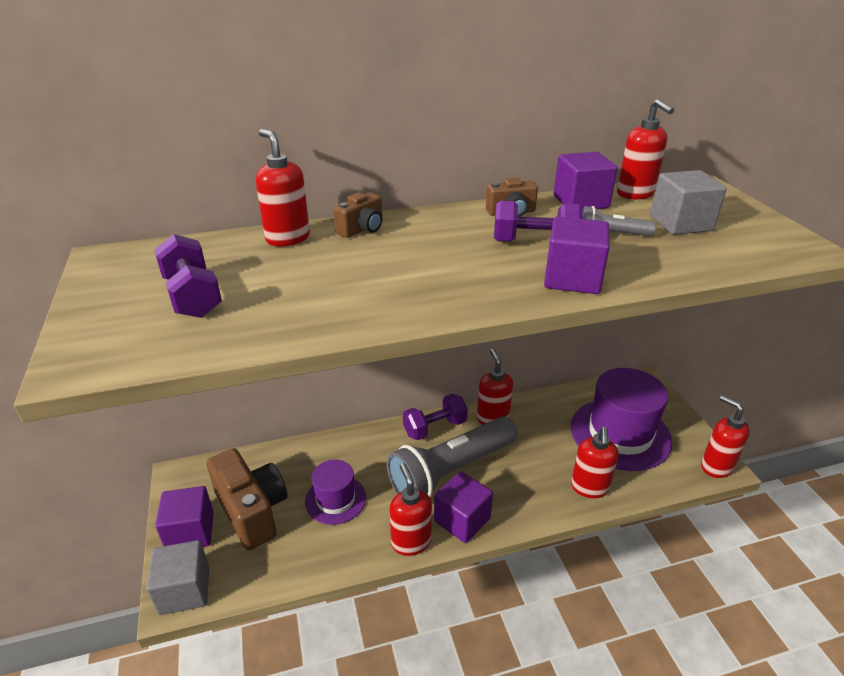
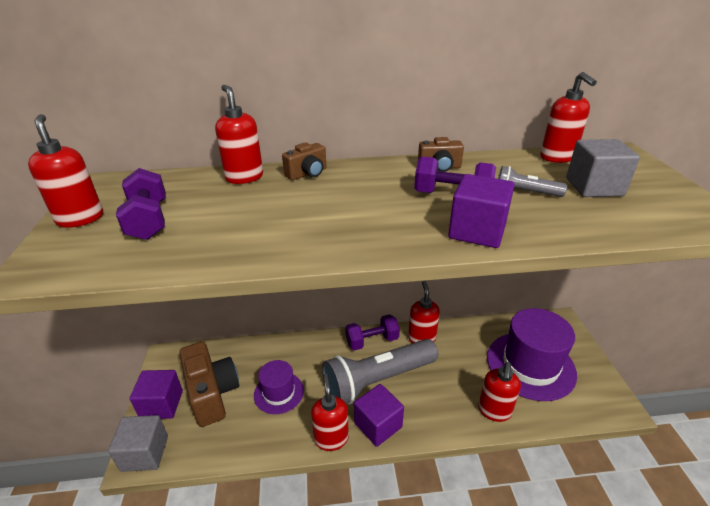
camera: 10 degrees right, 0 degrees up
(580, 202) = (504, 161): purple cube -> none
(716, 466) = (615, 406): red soap dispenser -> red soap dispenser (80, 218)

